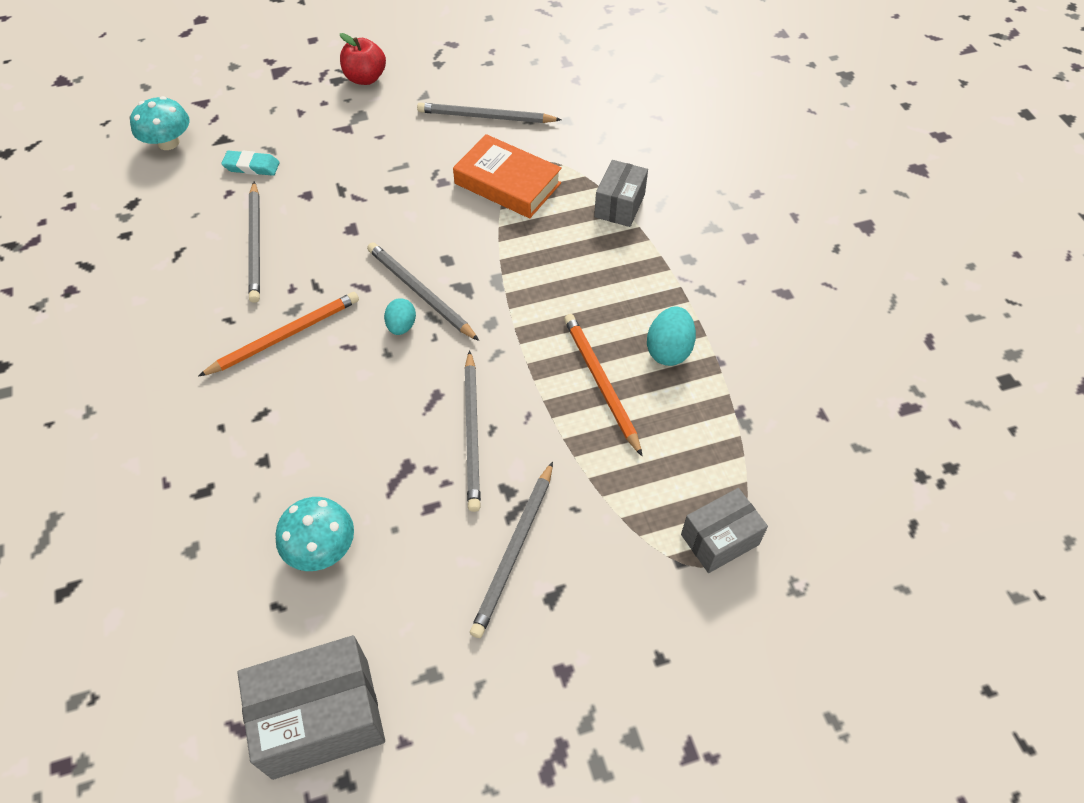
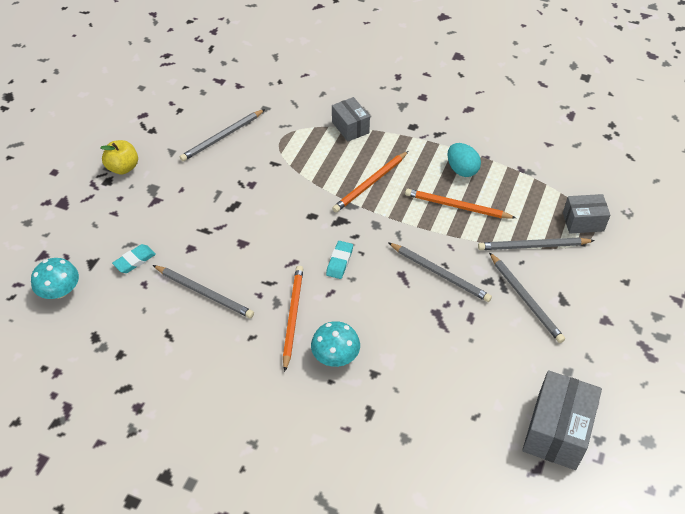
camera: 50 degrees left, 5 degrees down
(321, 548) = (455, 377): turquoise mushroom -> turquoise mushroom (335, 356)
(365, 78) = (123, 168): red apple -> yellow apple
(401, 326) = (339, 262): turquoise egg -> turquoise eraser
(420, 293) = (324, 240): grey pencil -> grey pencil (533, 246)
(507, 183) = (284, 159): orange book -> none
(550, 278) = (370, 183): none -> orange pencil
(719, 539) = (583, 222): grey box -> grey box turned 75 degrees clockwise

